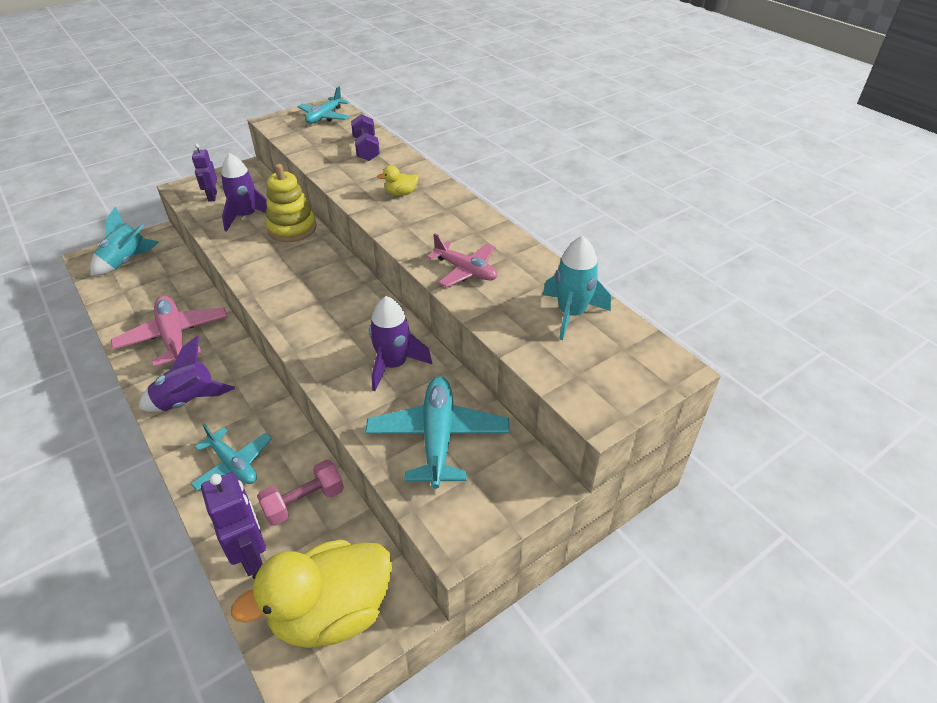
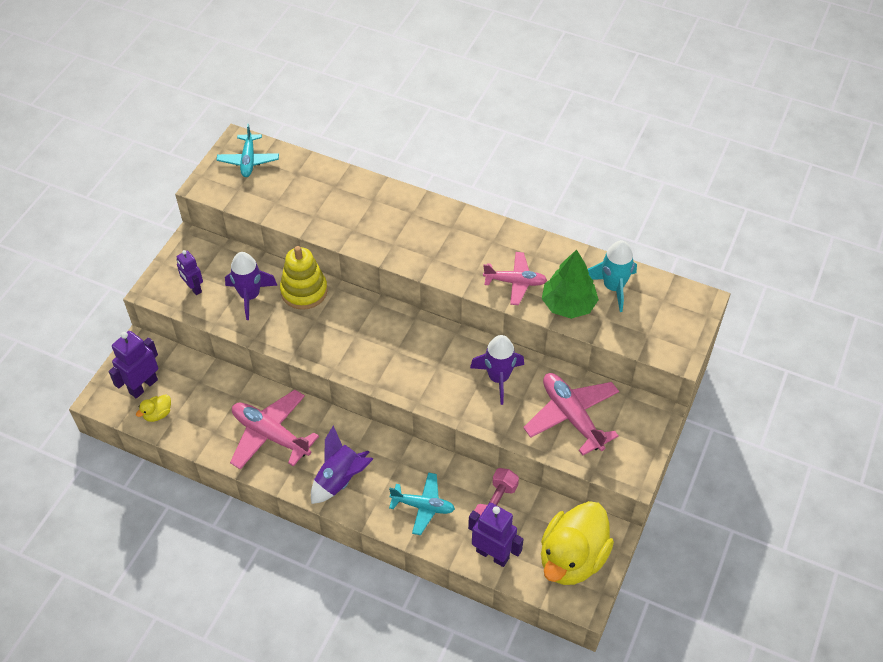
camera: 30 degrees left, 10 degrees up
(126, 261) = (143, 386): turquoise rocket -> purple robot
(366, 149) = (326, 186): purple dumbbell -> none
(401, 193) = (402, 226): yellow duck -> yellow duck (157, 414)
(438, 437) = (571, 416): turquoise plane -> pink plane
(505, 310) = (568, 304): none -> green tree

